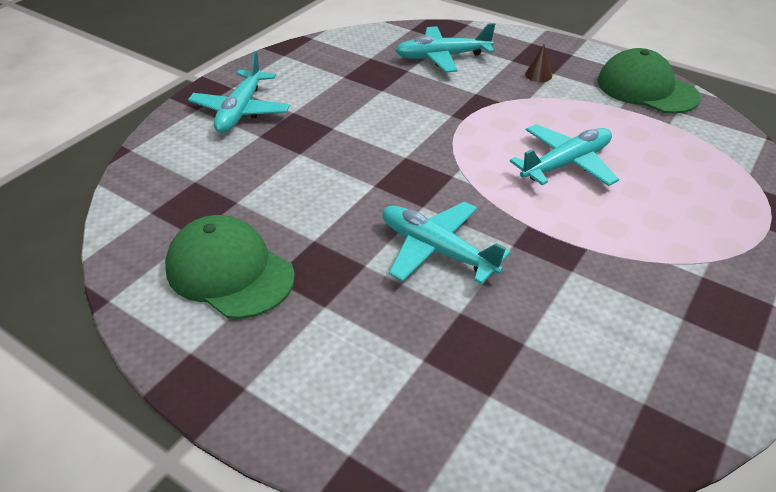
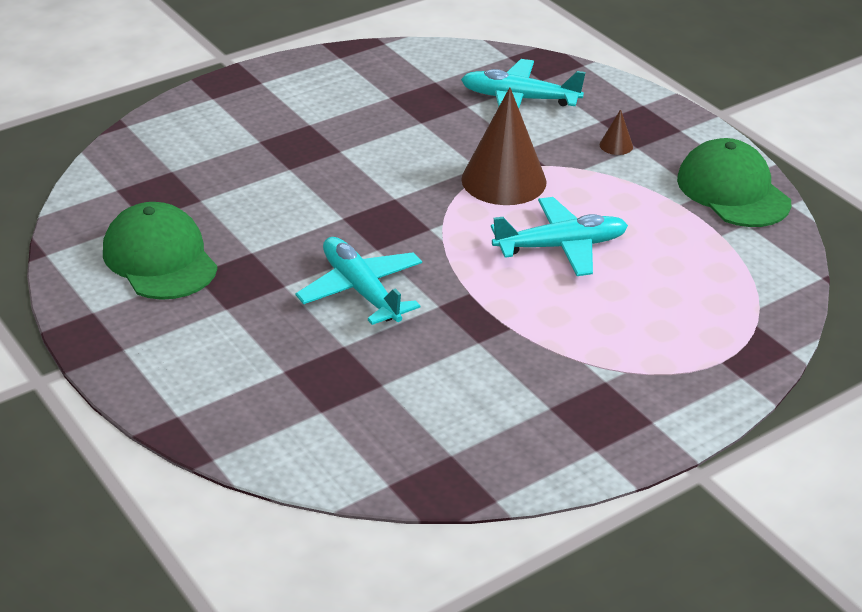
camera: 20 degrees right, 5 degrees down
(241, 111) = (256, 110): turquoise plane -> none
(479, 121) = (503, 180): none -> brown cone

